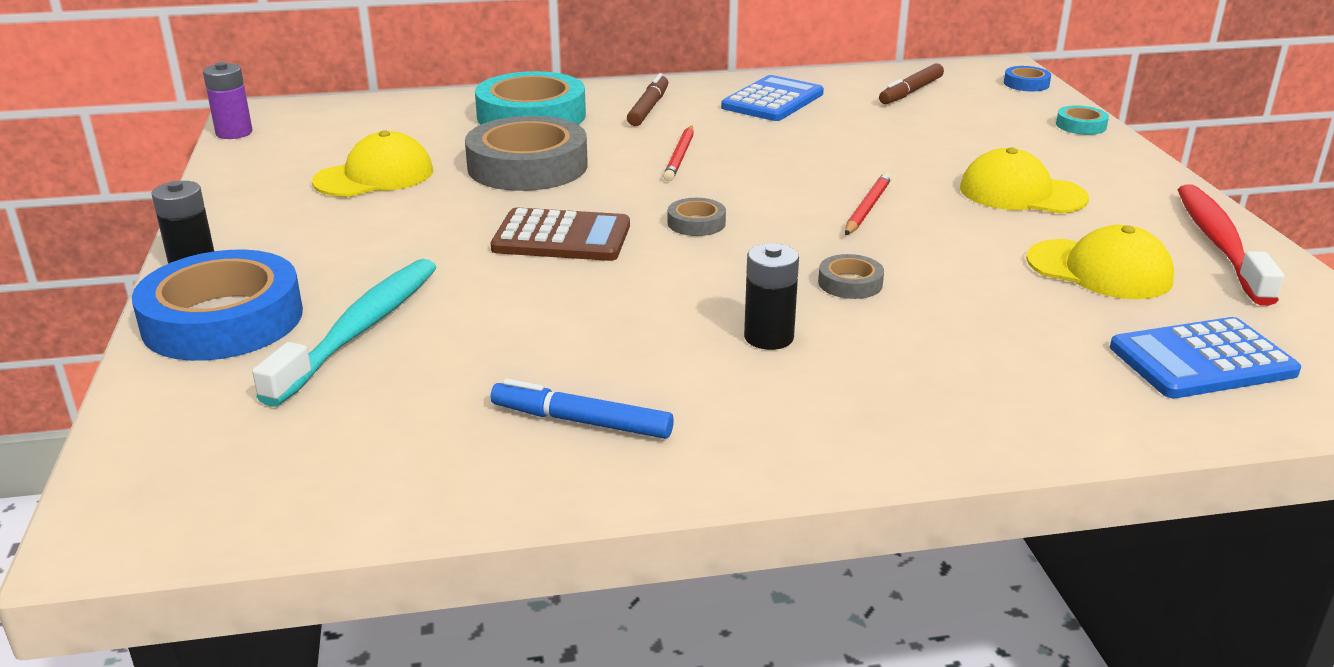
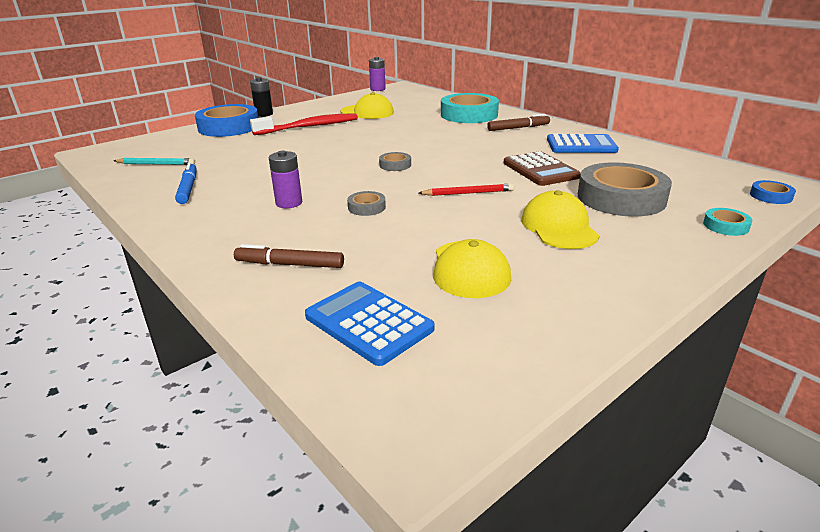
camera: 60 degrees right, 0 degrees up
(360, 330) = (236, 143): turquoise toothbrush -> none
(366, 441) = (156, 164): none -> turquoise pencil
(527, 166) = (412, 127): grey tape -> grey tape (621, 198)
(562, 237) = (348, 148): brown calculator -> brown calculator (540, 170)
(680, 156) = (468, 146): red pencil -> none
(768, 337) = (289, 203): black battery -> purple battery
(911, 92) = (671, 170): brown marker -> brown marker (290, 264)
(1219, 243) = (581, 308): red toothbrush -> red toothbrush (309, 127)

